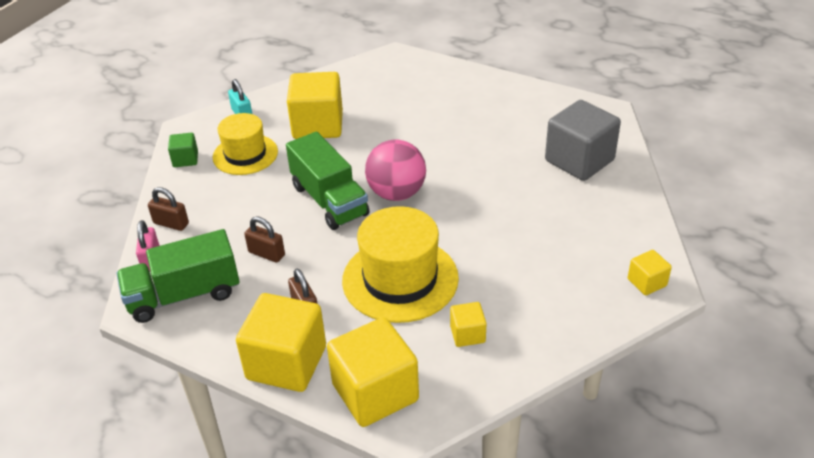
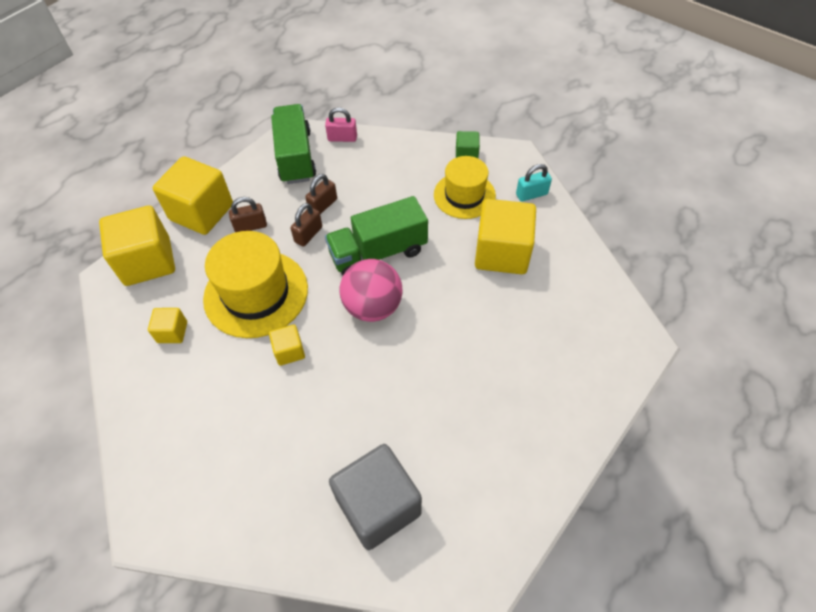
camera: 100 degrees right, 15 degrees up
(171, 223) = (381, 148): brown padlock -> brown padlock (308, 234)
(647, 282) = (161, 509): yellow cube -> yellow cube (289, 351)

